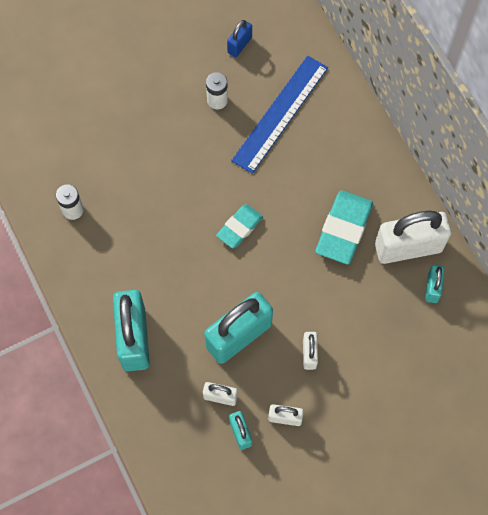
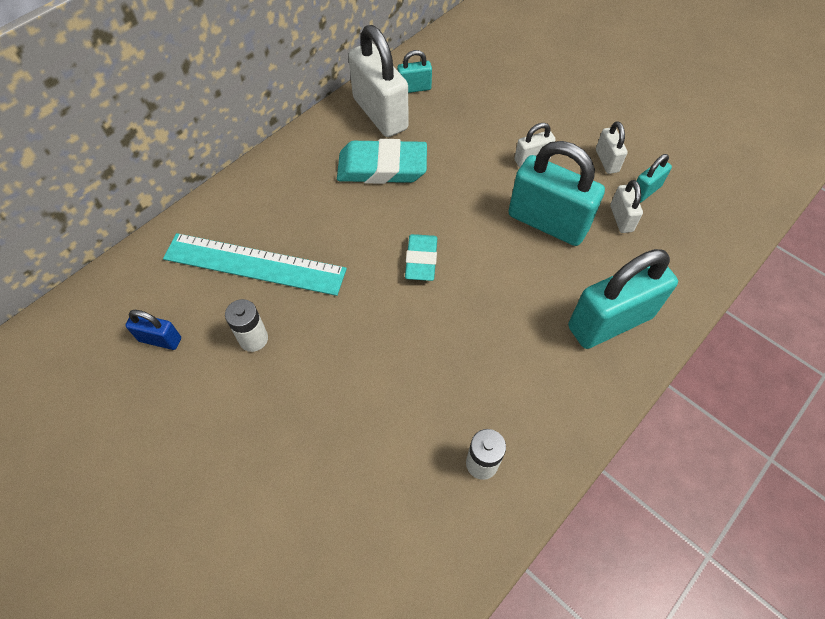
camera: 110 degrees left, 10 degrees down
(239, 227) = (421, 260): turquoise eraser -> turquoise eraser turned 75 degrees clockwise
(280, 113) = (254, 264): blue ruler -> turquoise ruler

